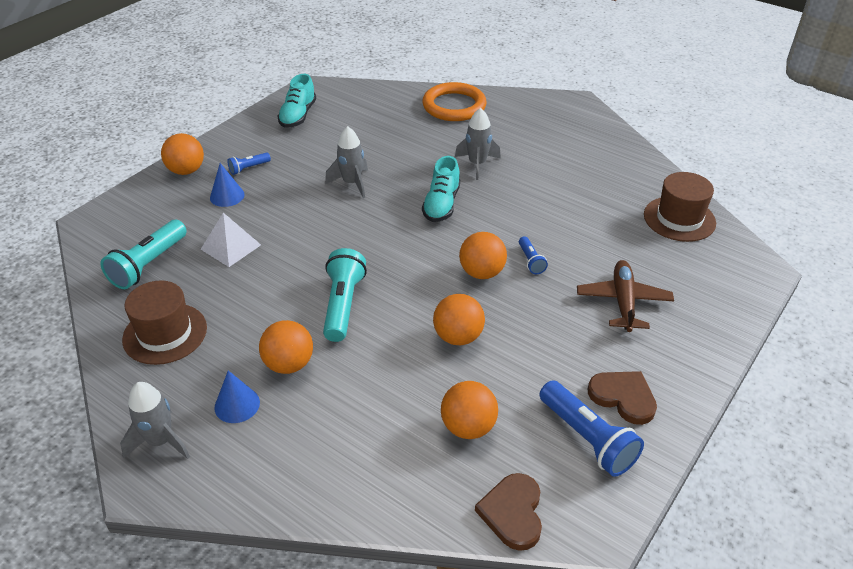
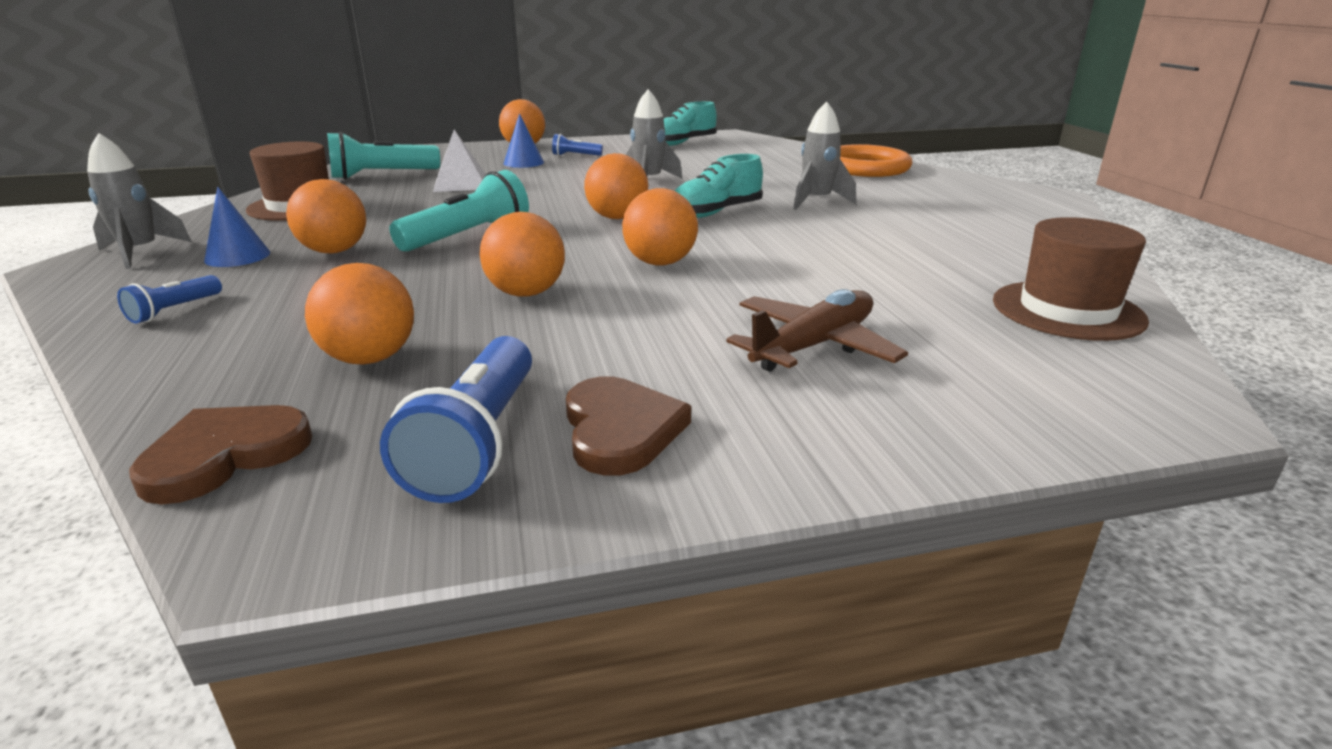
camera: 40 degrees right, 15 degrees down
(396, 238) = (617, 217): none -> orange ball
(531, 261) = (742, 274): blue flashlight -> blue flashlight (174, 310)

